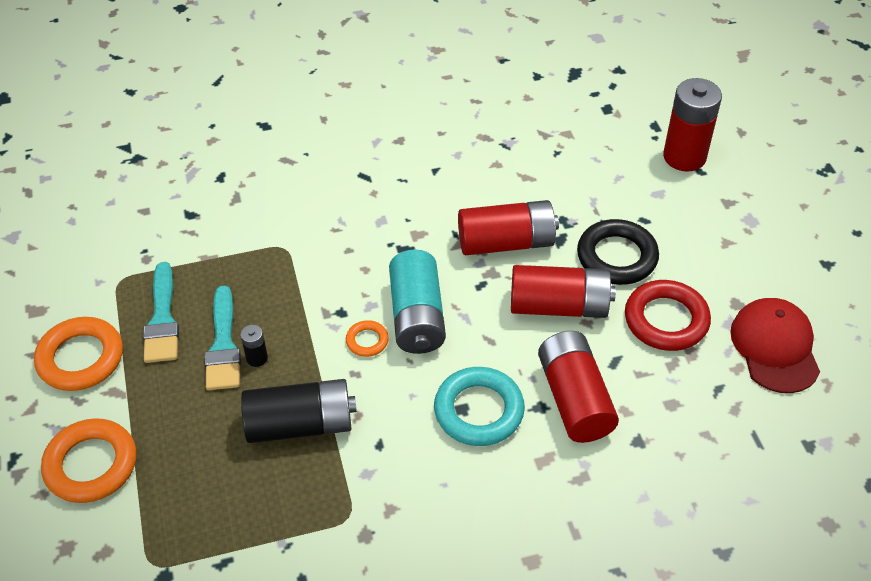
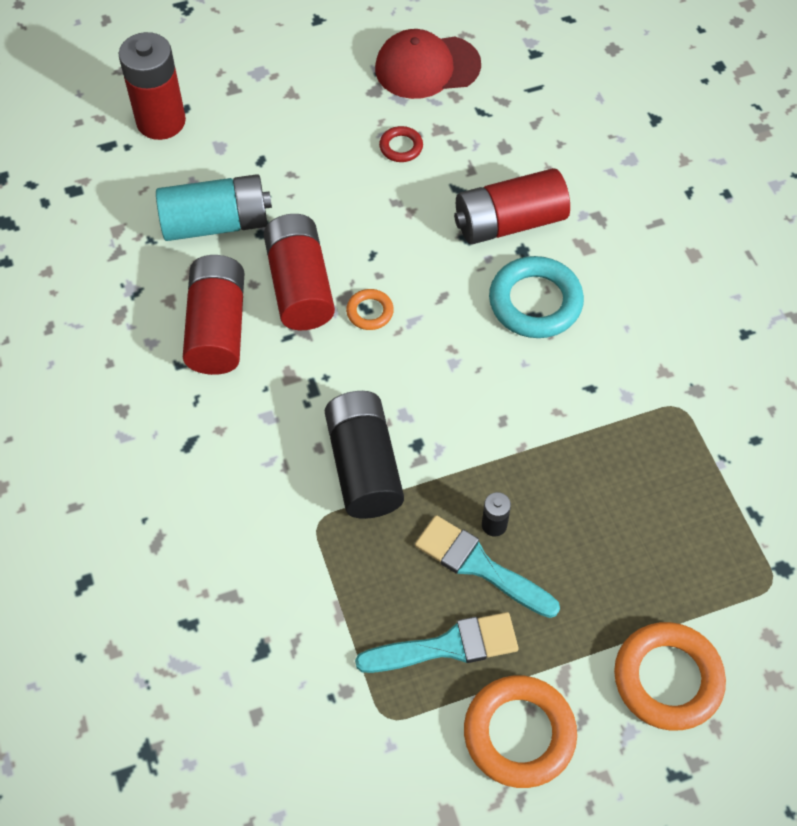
camera: 95 degrees left, 10 degrees up
(223, 345) = (479, 565): turquoise brush -> turquoise brush turned 135 degrees counterclockwise
(300, 424) = (578, 466): black battery -> black battery (364, 466)
(367, 341) = (456, 413): orange ring -> orange ring (370, 312)
(417, 316) = (416, 366): turquoise battery -> turquoise battery (216, 223)
(559, 306) = (390, 236): red battery -> red battery (217, 328)
(617, 257) = (317, 185): black ring -> none
(666, 320) = (401, 147): red ring -> red ring, size x0.50

